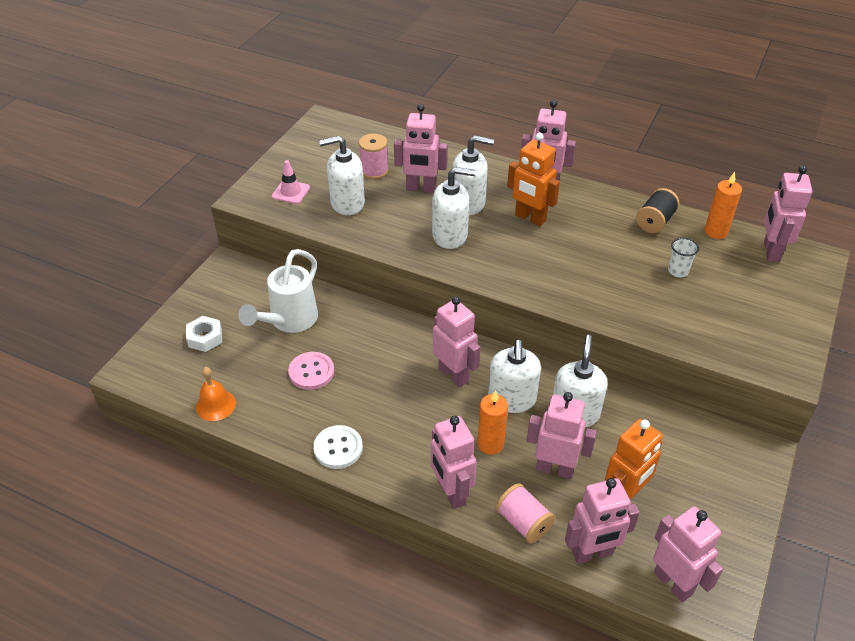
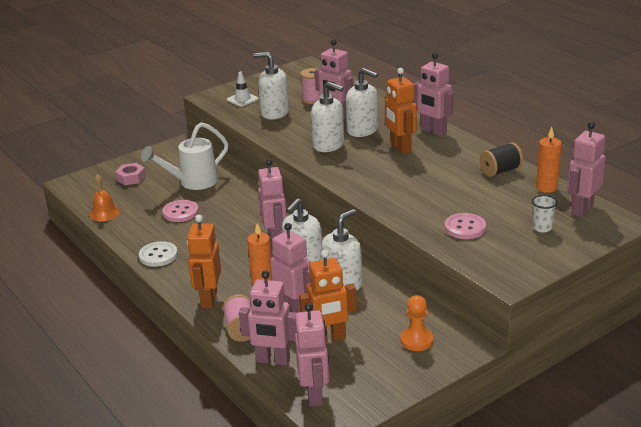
camera: 30 degrees right, 15 degrees down
(205, 338) = (131, 178): white nut -> pink nut
(291, 192) = (242, 99): pink traffic cone -> white traffic cone
(451, 493) = (208, 299): pink robot -> orange robot
(678, 271) = (485, 203): white cup -> white cup (542, 228)
(688, 312) = (465, 228): none -> pink button
(708, 463) = (416, 340): none -> orange pawn

